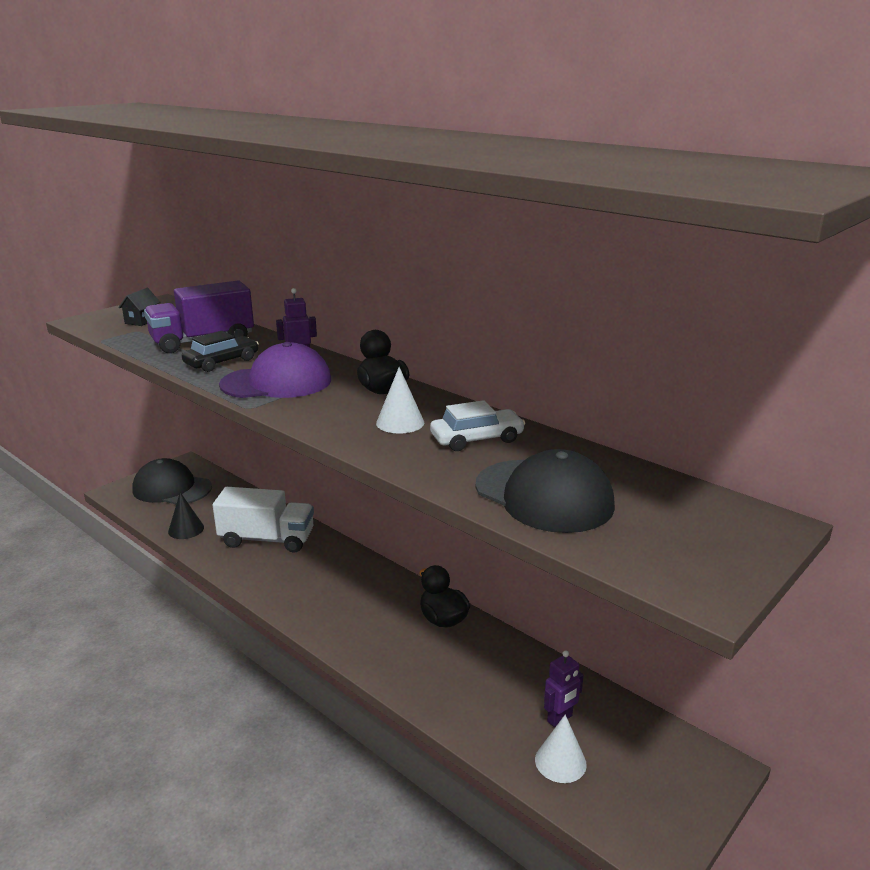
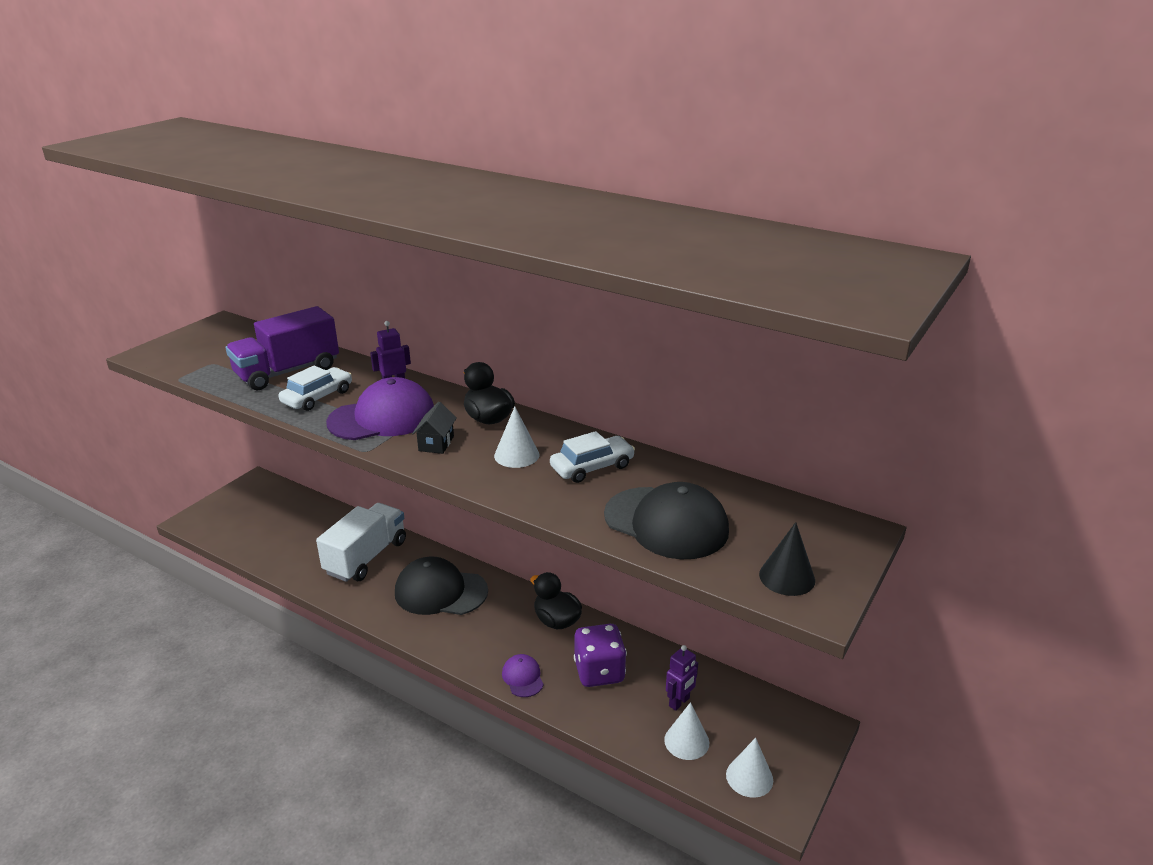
camera: 10 degrees left, 5 degrees up
(142, 321) = (212, 350): black house -> black house (436, 443)
(172, 488) = (250, 511): black cap -> black cap (440, 592)
(186, 529) = (279, 555): black cone -> black cone (787, 577)
(222, 362) = (317, 397): black car -> white car
(267, 539) = (366, 557): white truck -> white truck turned 60 degrees counterclockwise
(394, 671) = (522, 677): none -> purple cap
(477, 676) = (599, 672): none -> purple dice
(627, 812) = (749, 777): none -> white cone

